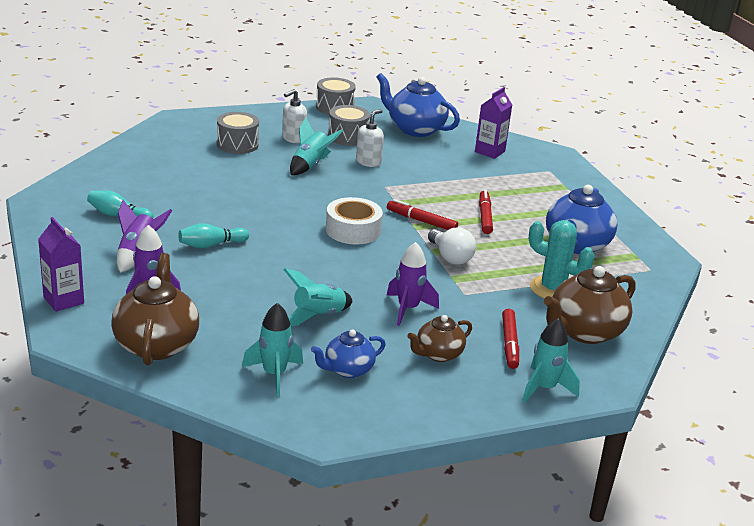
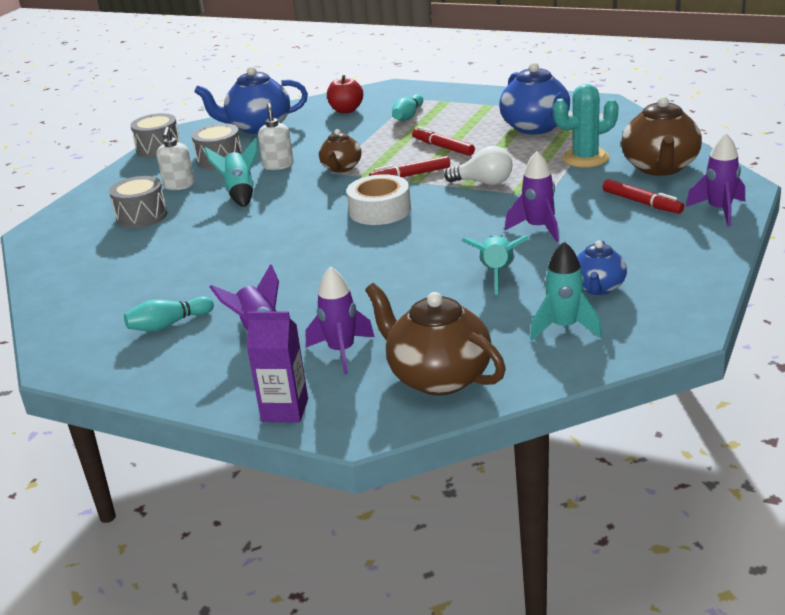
camera: 40 degrees left, 0 degrees up
(211, 245) = (302, 289): turquoise bowling pin -> turquoise bowling pin (408, 116)
(438, 354) = (622, 238): brown teapot -> brown teapot (341, 168)
(490, 151) = (346, 110): purple carton -> red apple
(544, 388) = (719, 211): turquoise rocket -> purple rocket

